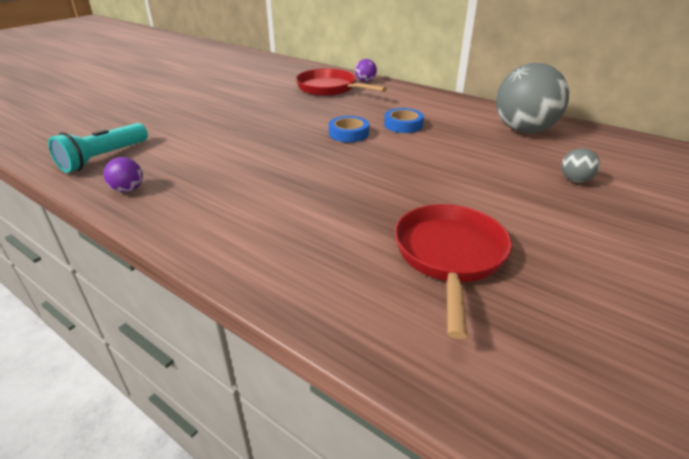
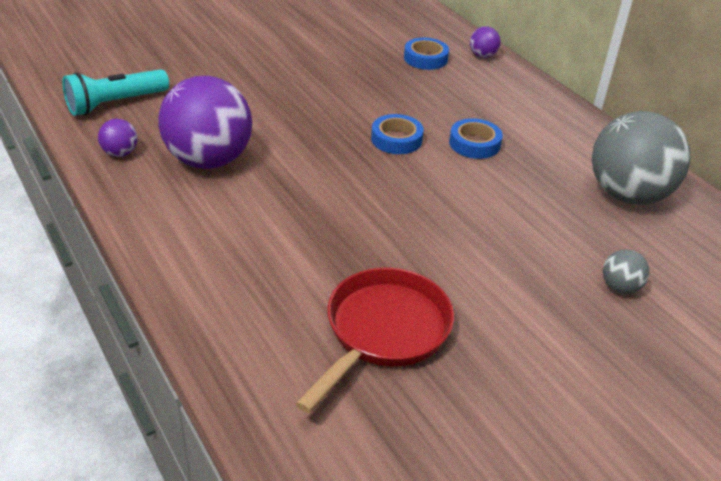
camera: 20 degrees right, 5 degrees up
(212, 177) = (209, 160): none -> purple ball
(329, 88) = (425, 58): red pan -> blue tape

